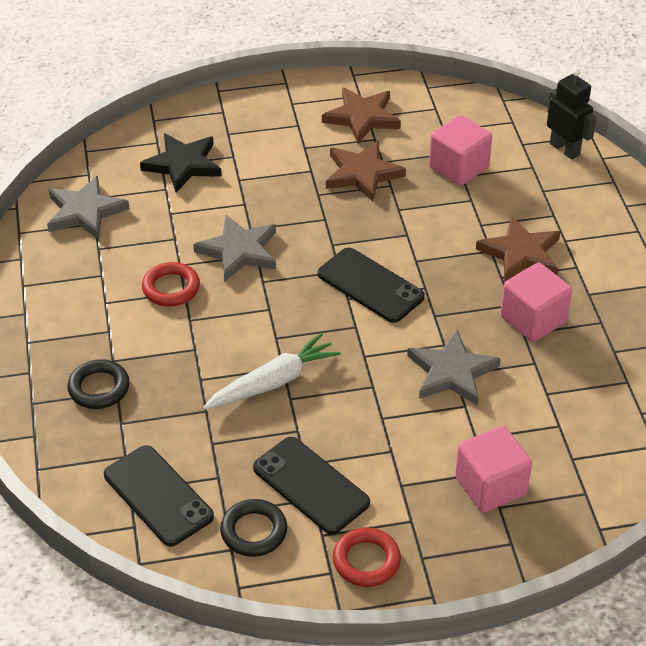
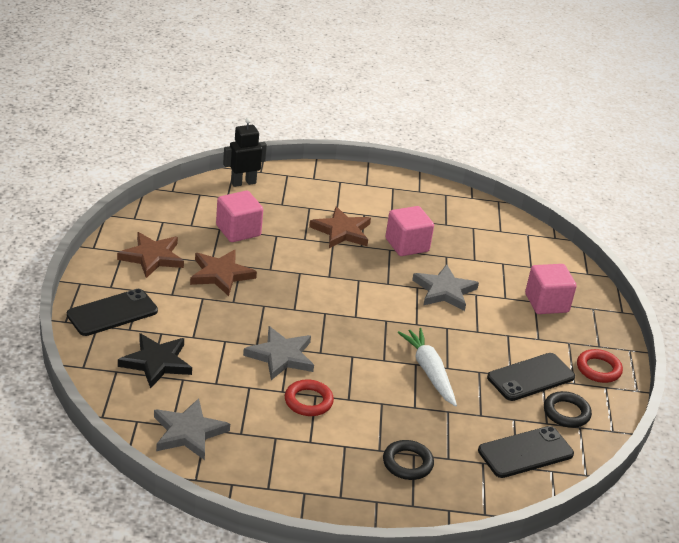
camera: 80 degrees left, 10 degrees down
(370, 285) = (347, 303): black phone -> black phone (112, 313)

